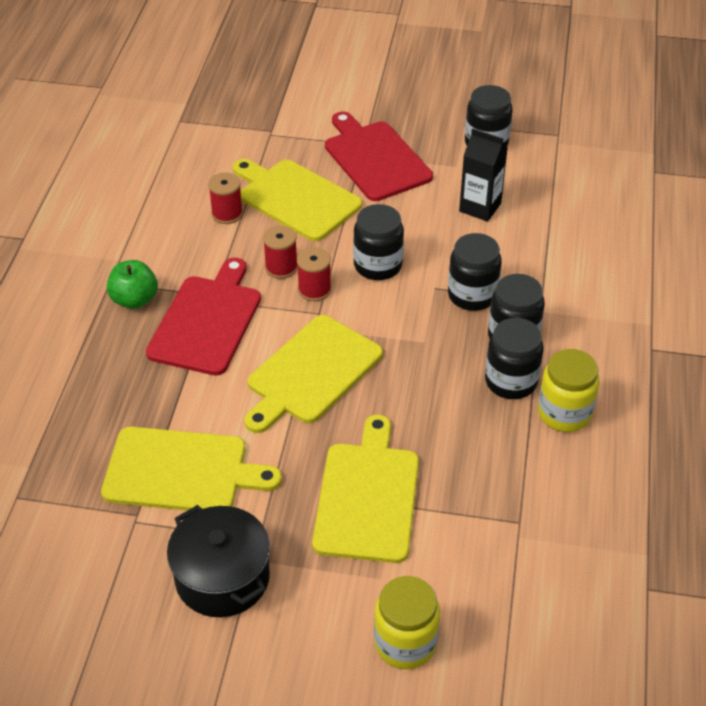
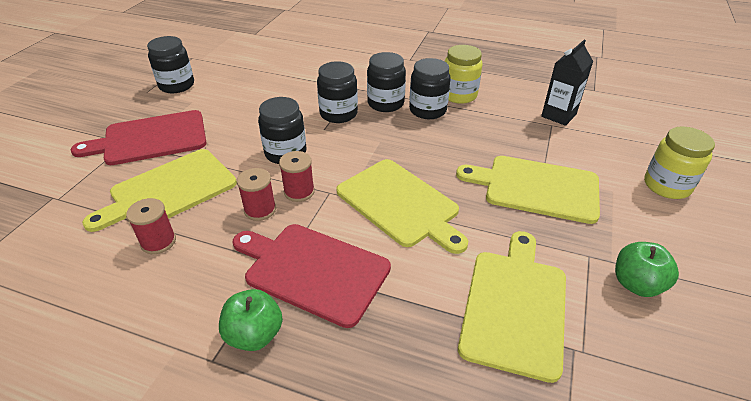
camera: 80 degrees left, 5 degrees down
(222, 578) = (636, 284): black pot -> green apple
(480, 207) = (247, 98): black carton -> black carton (558, 115)

